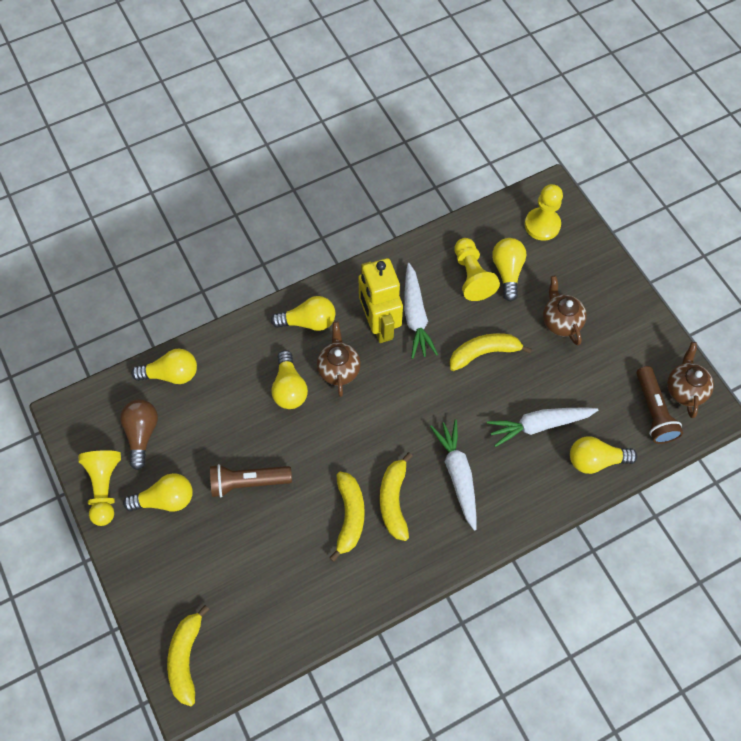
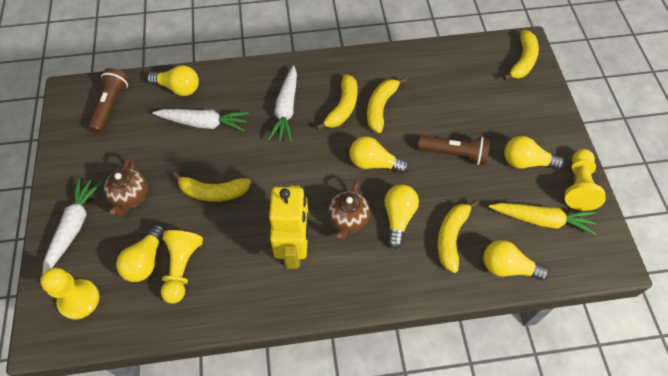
camera: 160 degrees left, 5 degrees down
(142, 434) = (542, 220): brown light bulb -> yellow carrot
(231, 385) = (451, 237): none -> yellow banana
(308, 321) = (360, 275): yellow light bulb -> yellow light bulb (374, 163)
(415, 316) = (256, 246): white carrot -> white carrot (74, 227)
(684, 389) = (75, 112): brown teapot -> none

